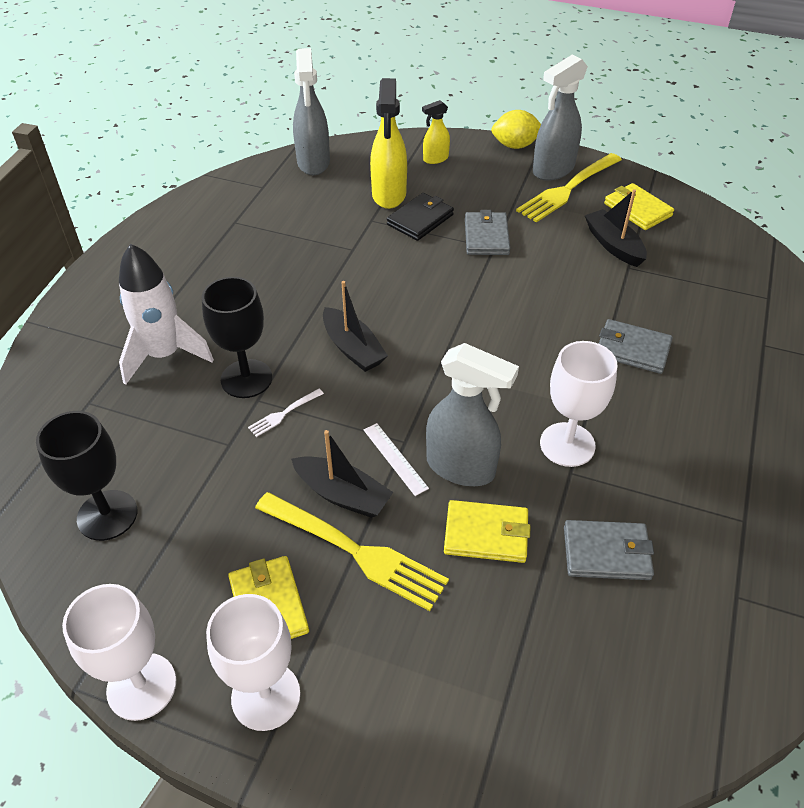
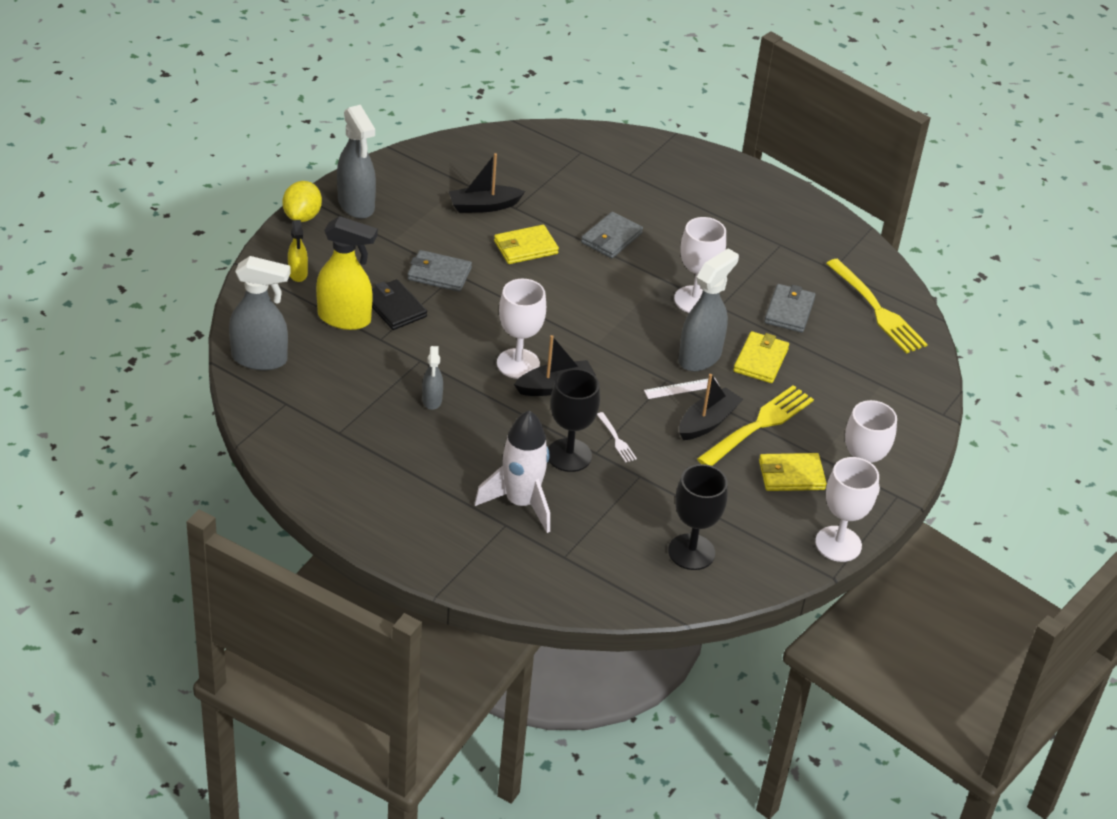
camera: 80 degrees left, 5 degrees down
(297, 267) = (432, 400): none -> grey spray bottle
(377, 314) = (518, 364): none -> white goblet
(568, 189) = (391, 206): yellow fork -> yellow fork (877, 310)
(637, 209) = (441, 176): yellow wallet -> yellow wallet (525, 247)

